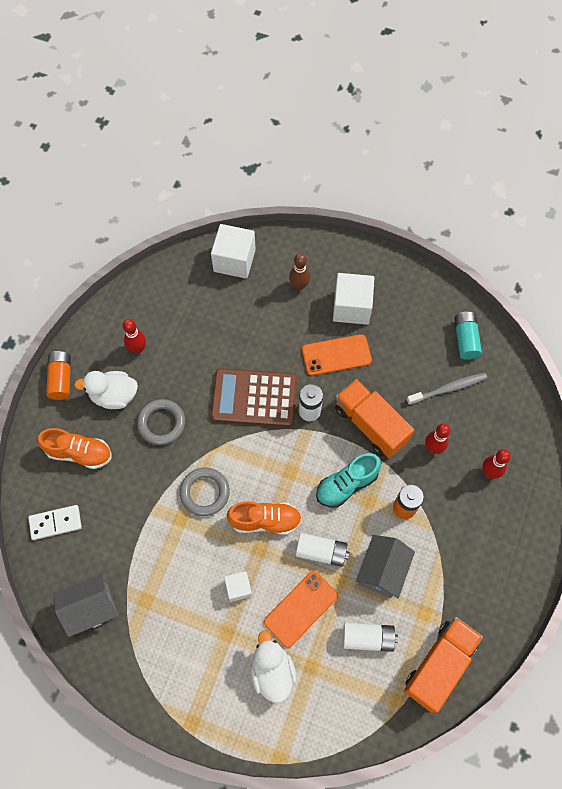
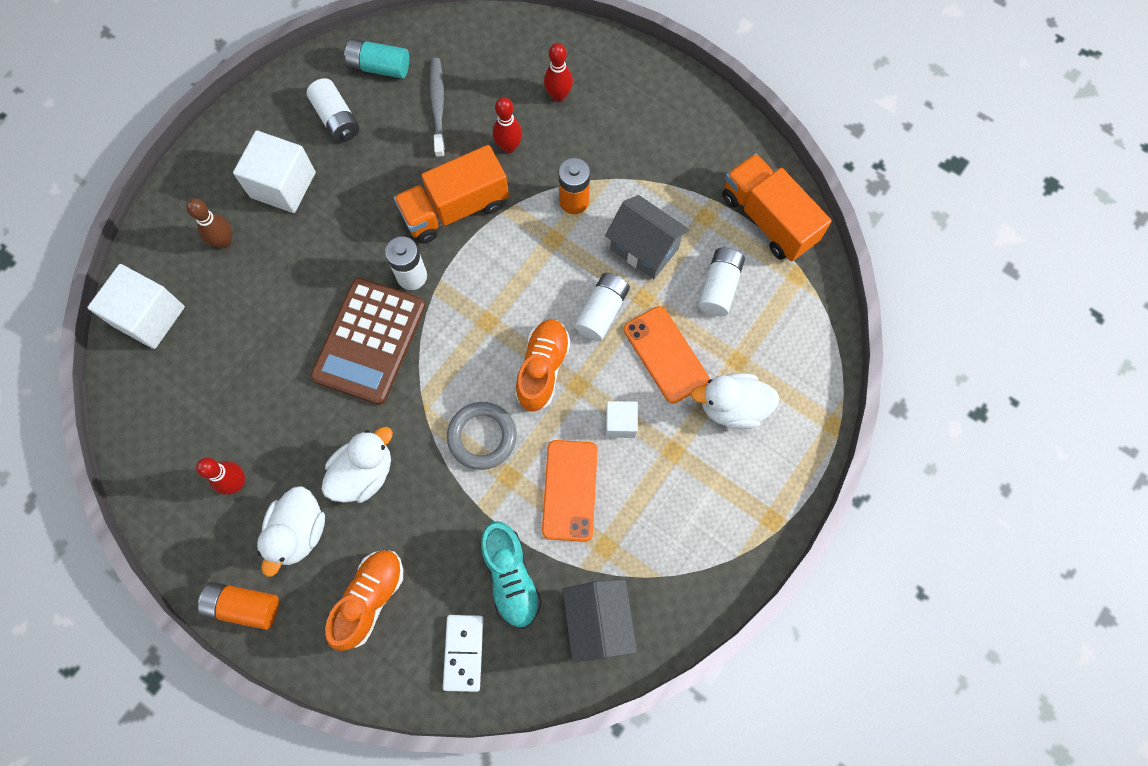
camera: 75 degrees left, 5 degrees up
(161, 423) = (364, 473): grey ring -> white duck
(336, 355) = (345, 222): orange phone -> orange phone (570, 490)
(346, 484) = (525, 258): turquoise shoe -> turquoise shoe (511, 577)
(413, 324) = (336, 119): none -> white battery

